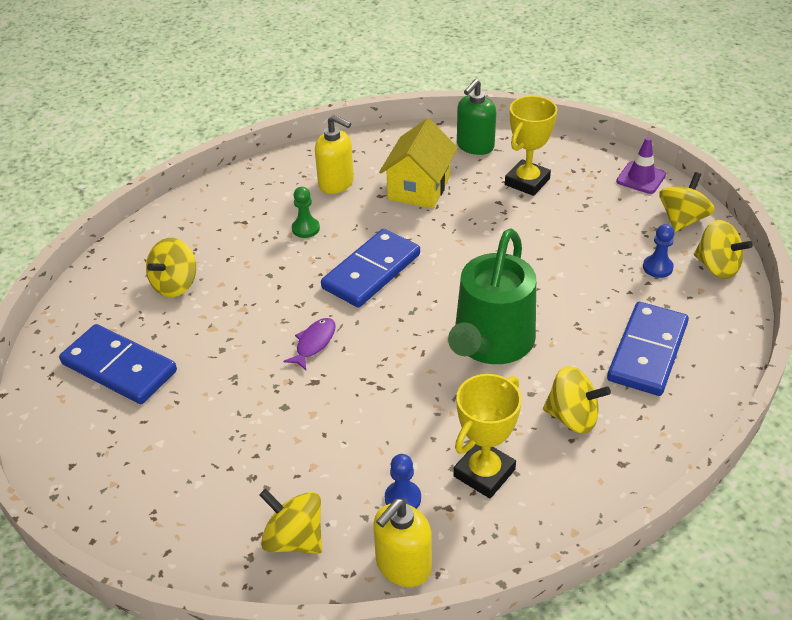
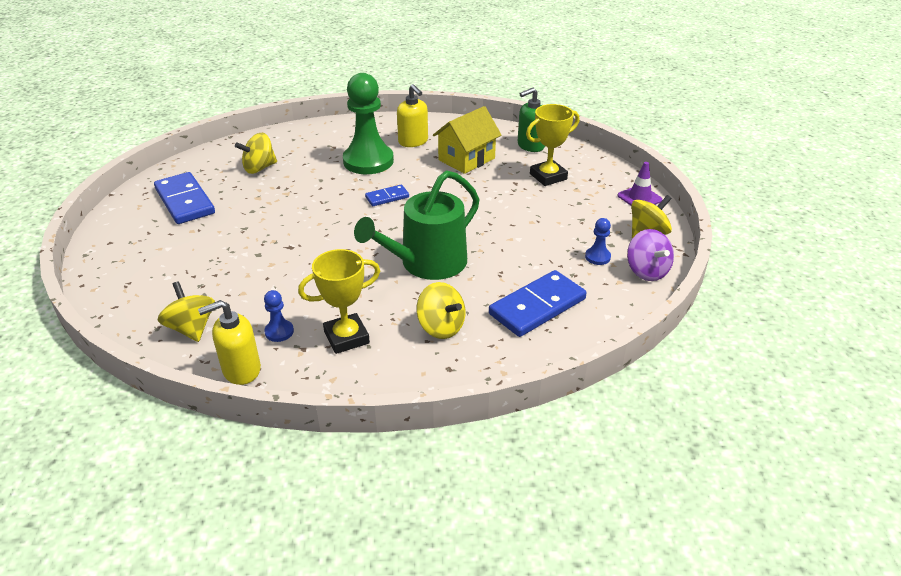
camera: 25 degrees right, 5 degrees down
(305, 229) = (368, 161): green pawn -> green pawn, size x2.39
(314, 343) = (310, 225): purple fish -> none
(371, 271) = (387, 197): blue domino -> blue domino, size x0.52
(717, 267) = (646, 271): yellow spinning top -> purple spinning top

